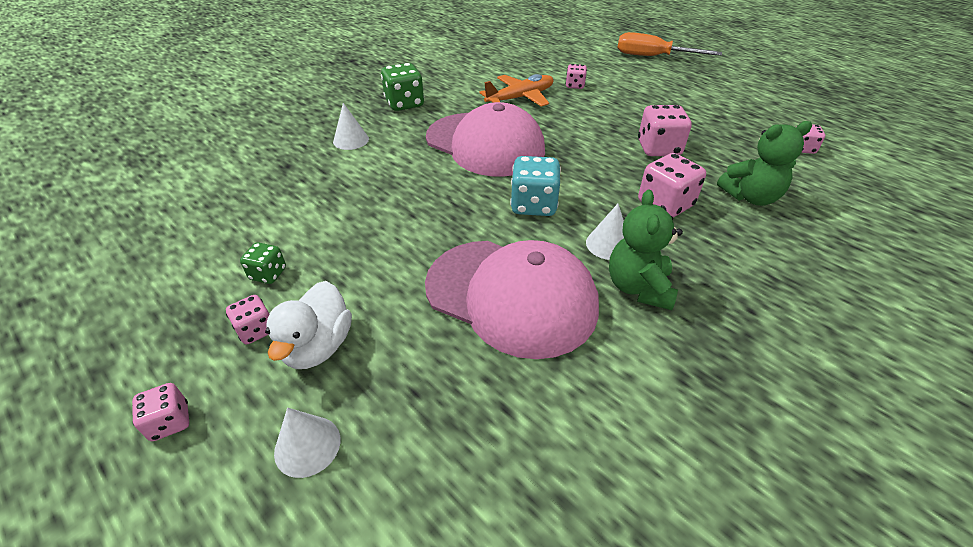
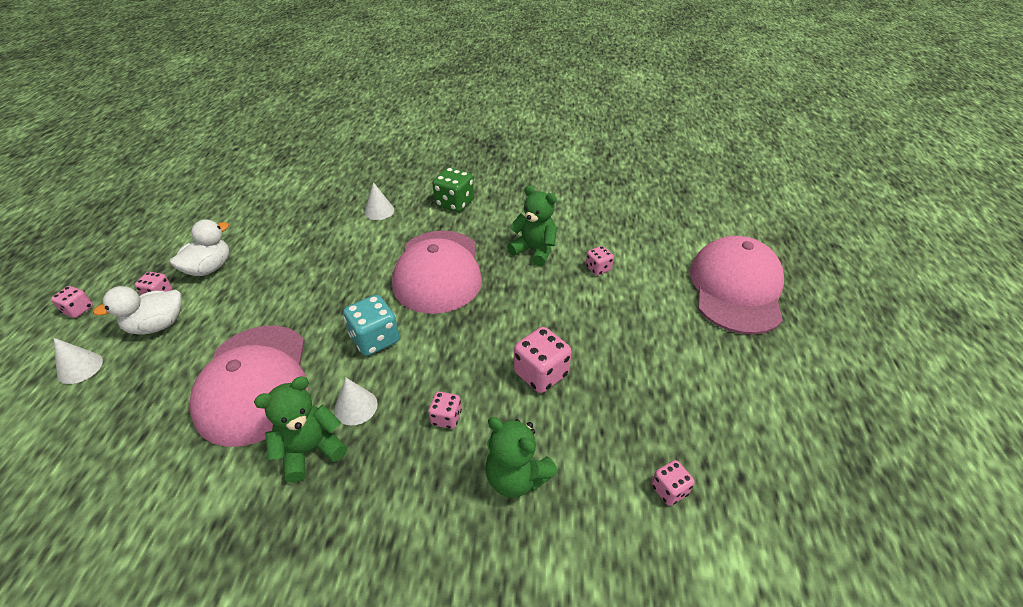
camera: 50 degrees right, 0 degrees up
(268, 274) = (209, 268): green dice -> white duck
(520, 98) = (534, 250): orange plane -> green teddy bear
(653, 57) = (736, 289): orange screwdriver -> pink cap
(665, 204) = (446, 418): pink dice -> pink dice, size x0.57

